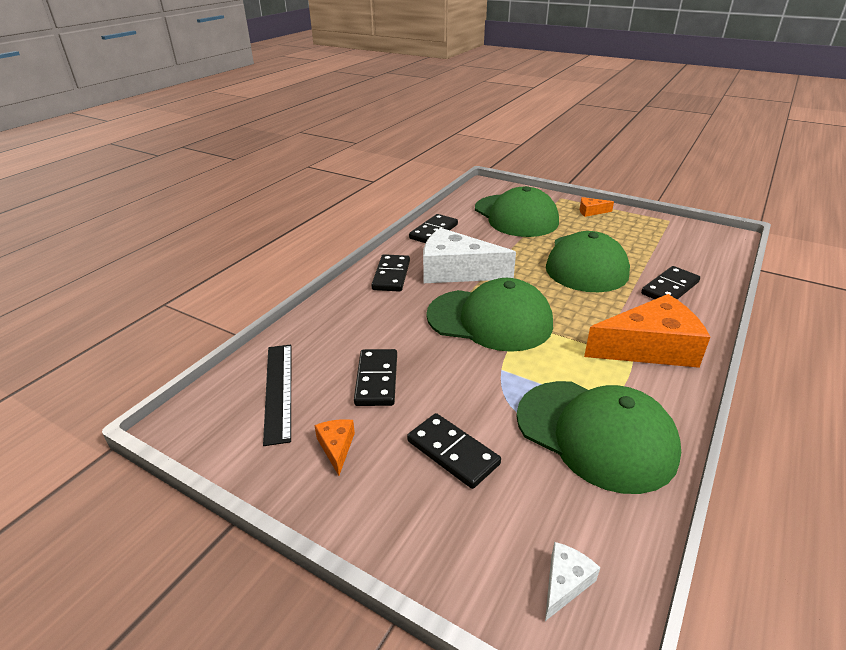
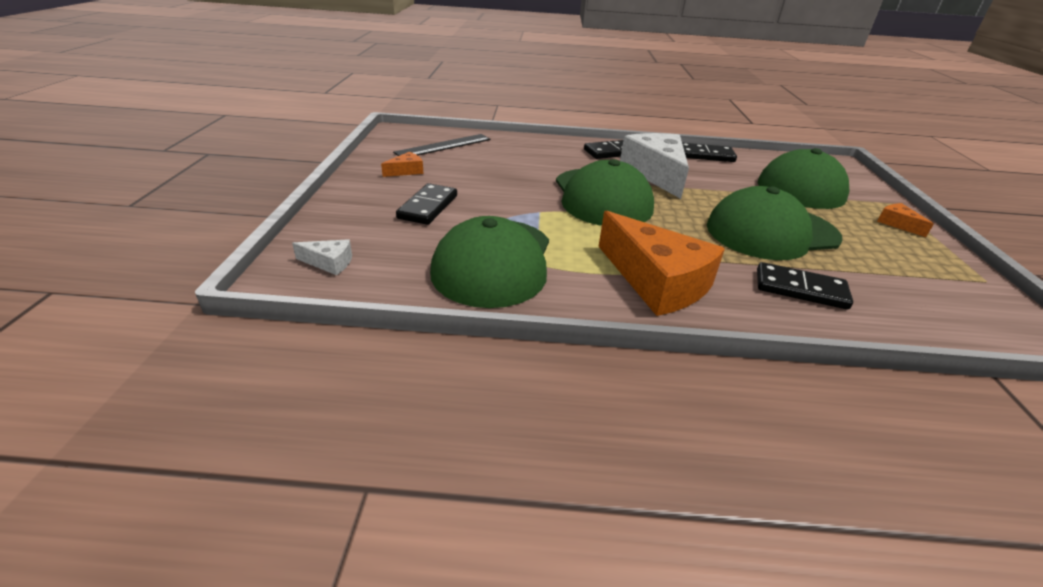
camera: 60 degrees right, 0 degrees up
(377, 380) = (481, 170): black domino -> none

